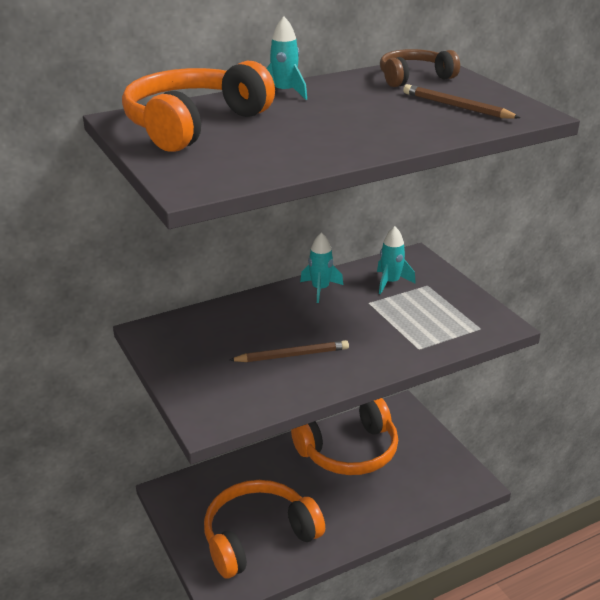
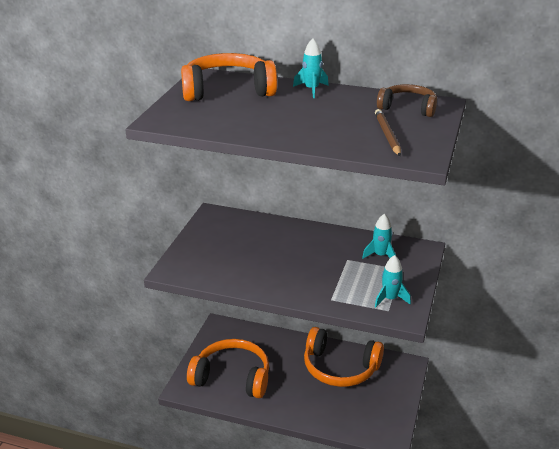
camera: 45 degrees right, 0 degrees up
(292, 355) = (259, 263): brown pencil -> none
(320, 289) = (332, 238): turquoise rocket -> turquoise rocket (390, 299)

